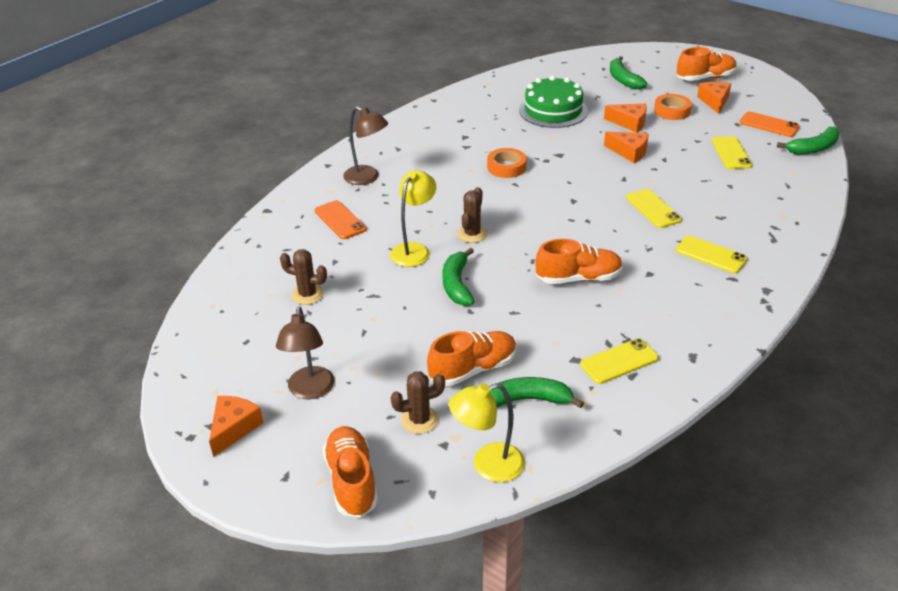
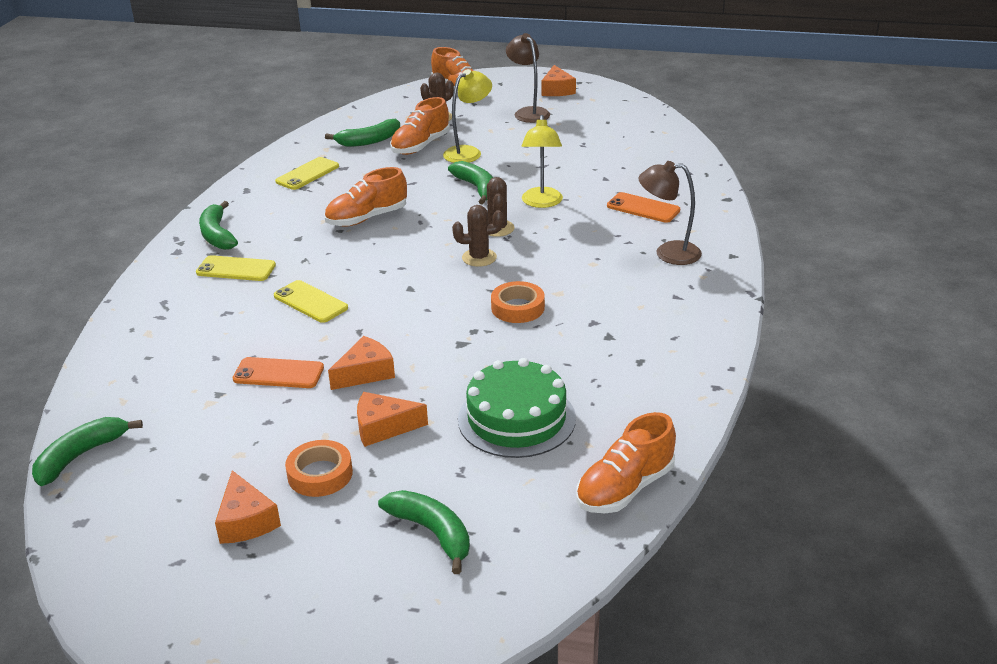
camera: 155 degrees right, 5 degrees down
(307, 294) = (598, 154): brown cactus -> brown cactus (479, 258)
(488, 466) = (378, 111): yellow lamp -> yellow lamp (468, 152)
(629, 152) = (365, 373): orange cheese -> orange cheese turned 135 degrees clockwise
(705, 78) = (270, 589): orange shoe -> orange shoe (625, 488)
(727, 299) = (217, 235): none -> green banana
(731, 153) = (214, 411): yellow phone -> none
(769, 125) = (148, 489): orange phone -> orange phone (278, 373)

